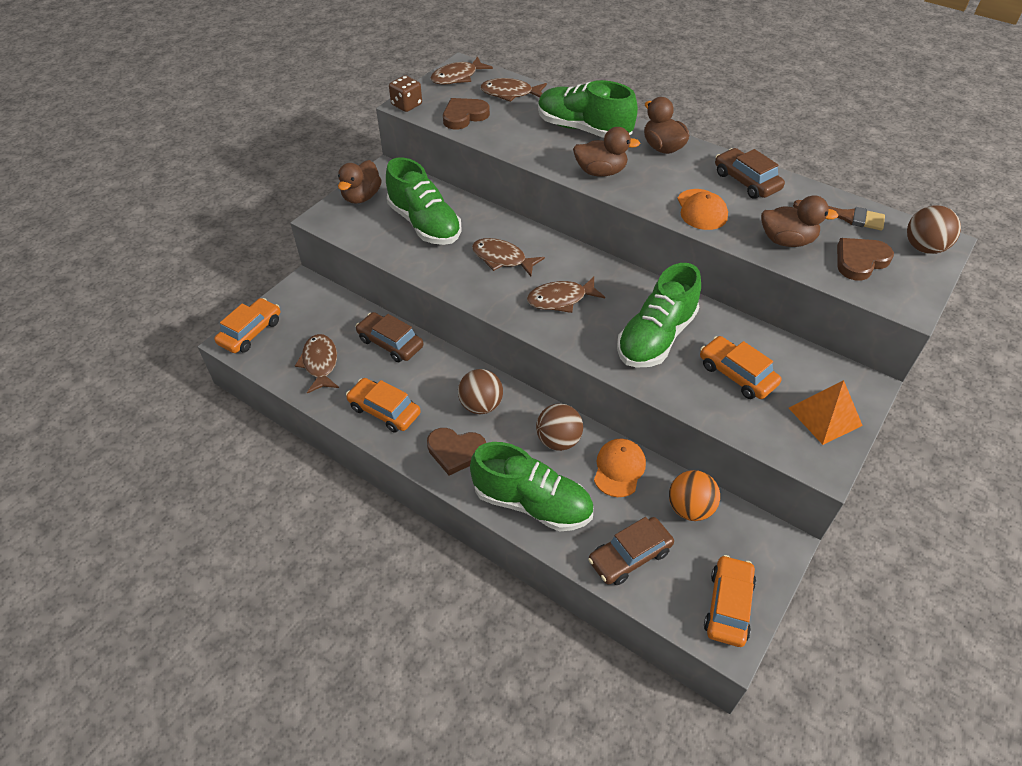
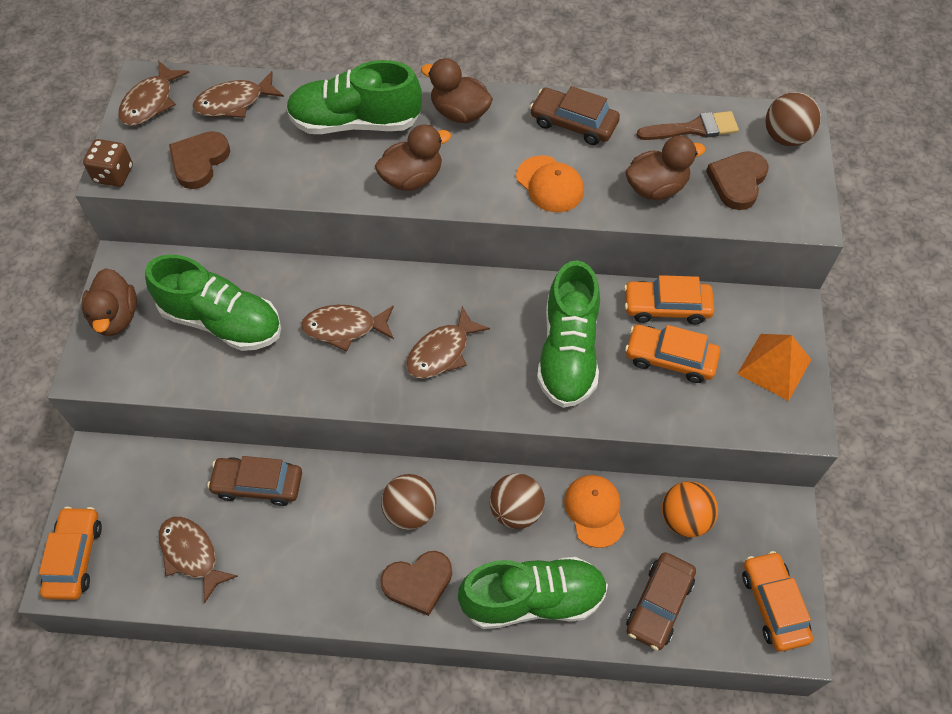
camera: 30 degrees left, 10 degrees up
(384, 410) = (308, 575): orange car -> orange car (666, 307)

